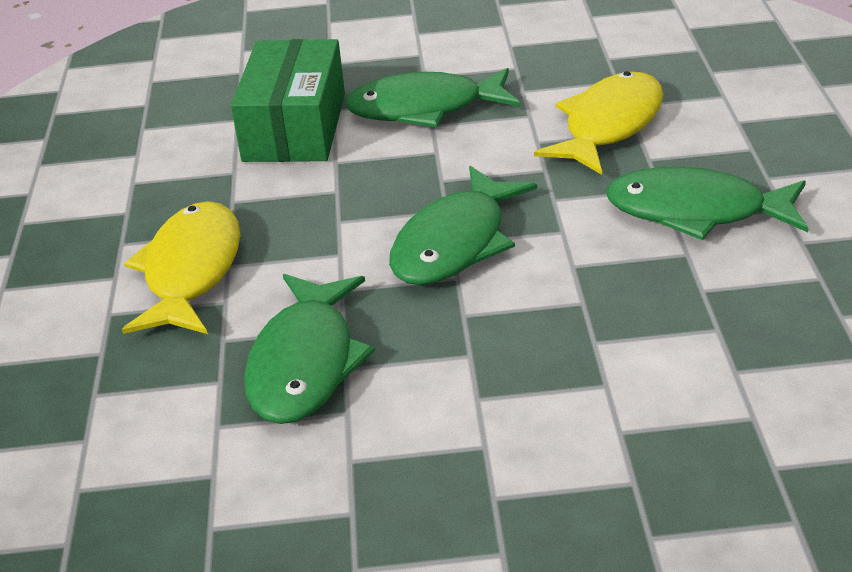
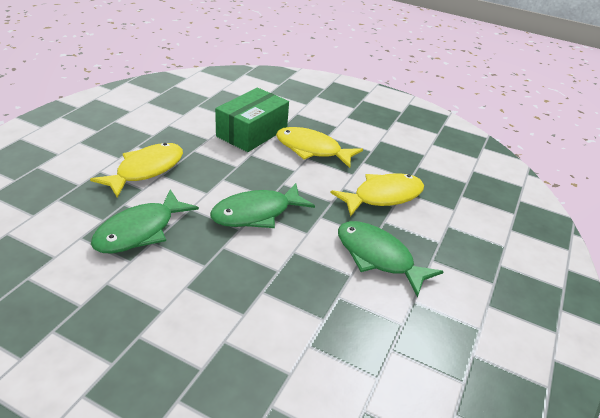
camera: 25 degrees right, 0 degrees up
(424, 108) = (312, 149): green fish -> yellow fish

